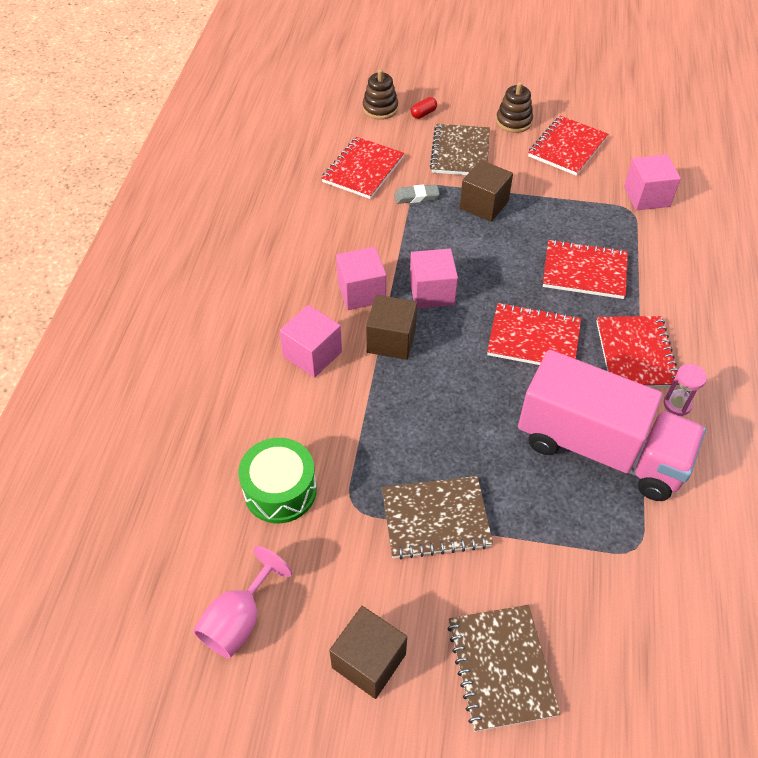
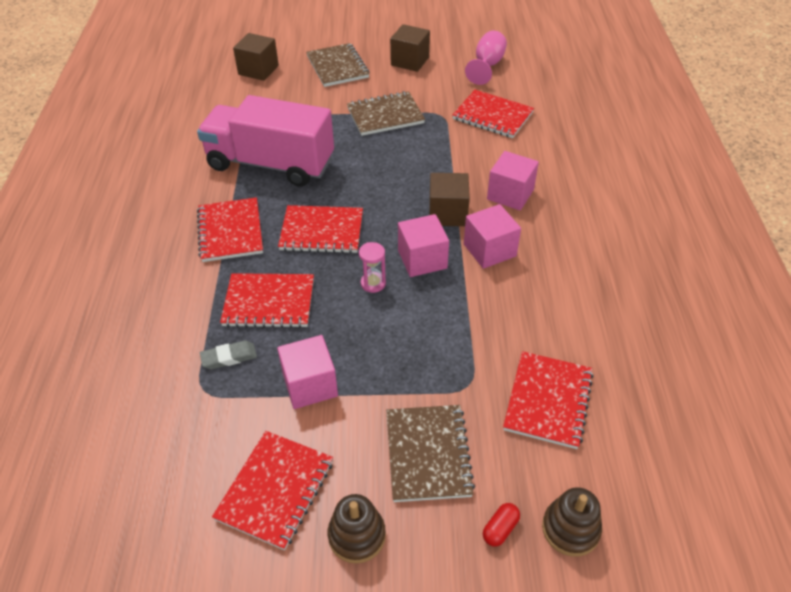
camera: 170 degrees right, 5 degrees down
(280, 490) = (492, 116): green drum -> red notebook
(416, 197) = (468, 369): grey eraser -> grey eraser (229, 357)
(484, 205) = (384, 370): brown cube -> brown cube (258, 70)
(646, 196) = (178, 416): pink cube -> pink cube (310, 385)
(677, 404) = (204, 199): pink hourglass -> pink hourglass (373, 283)

